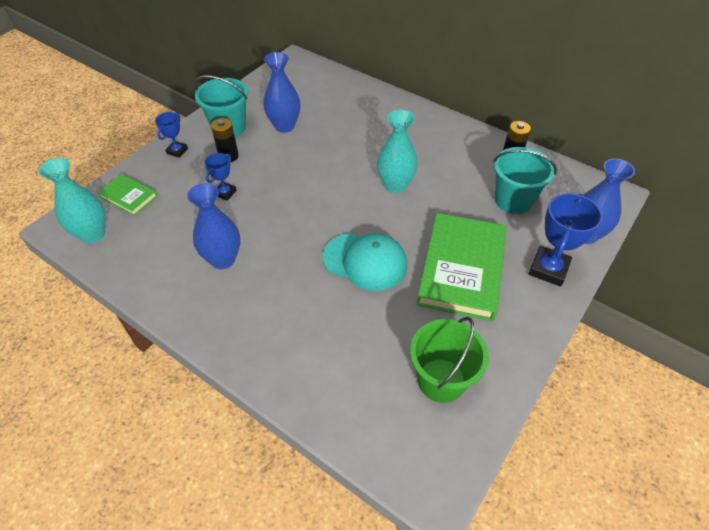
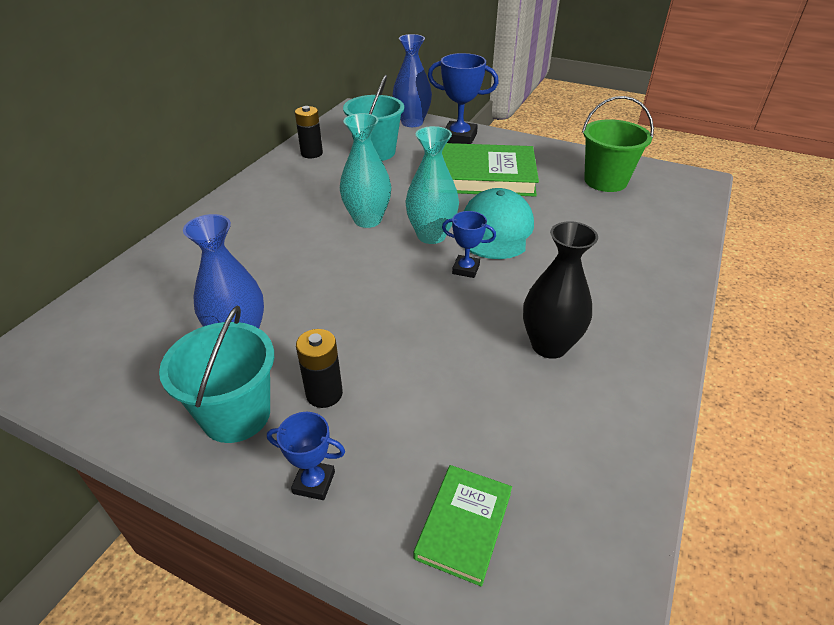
camera: 100 degrees left, 10 degrees down
(92, 234) = (581, 551): turquoise vase -> turquoise vase (431, 235)
(223, 259) = (549, 345): blue vase -> black vase
(225, 193) = (417, 376): blue trophy -> blue trophy (466, 269)

